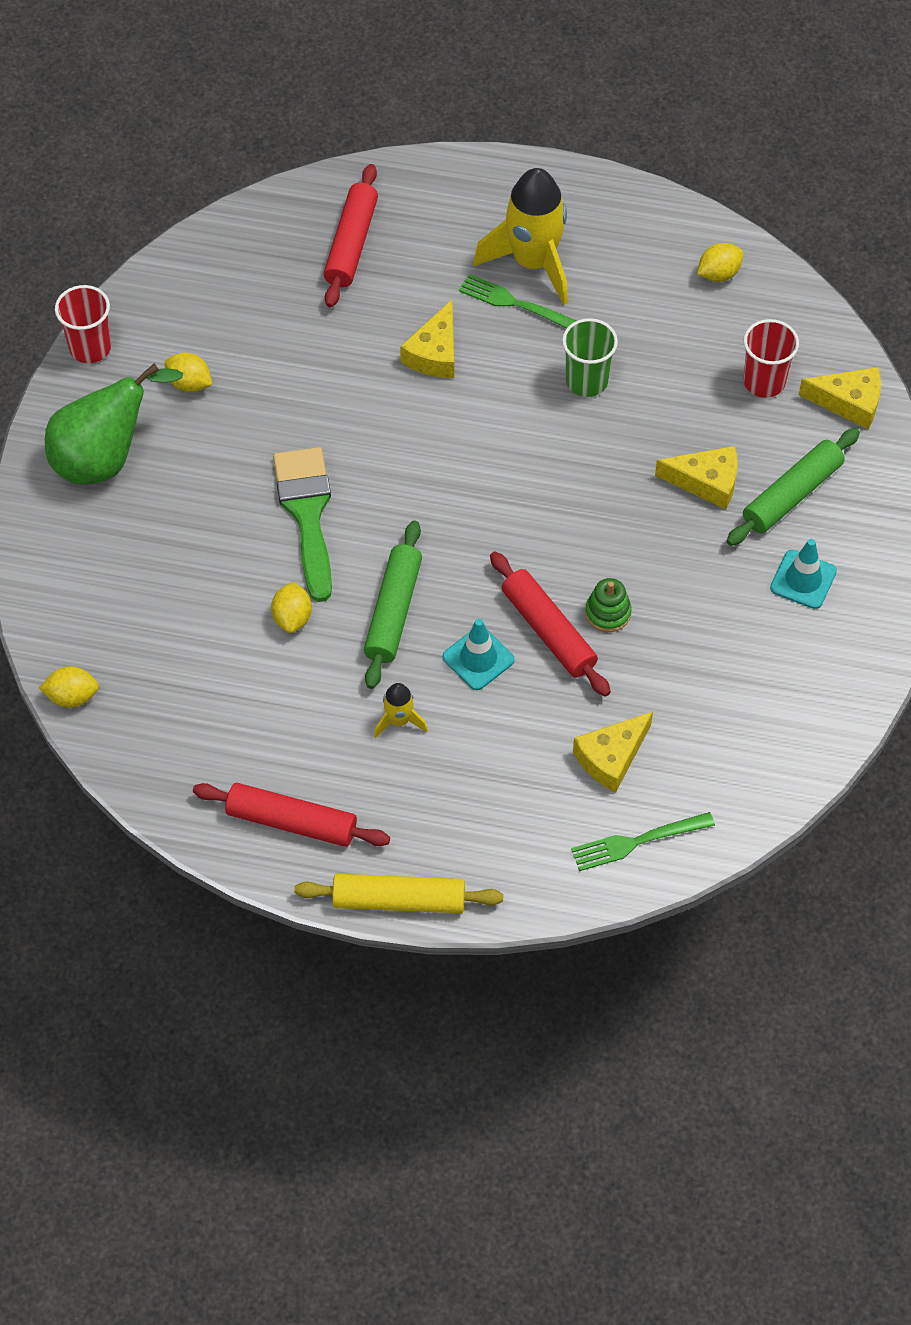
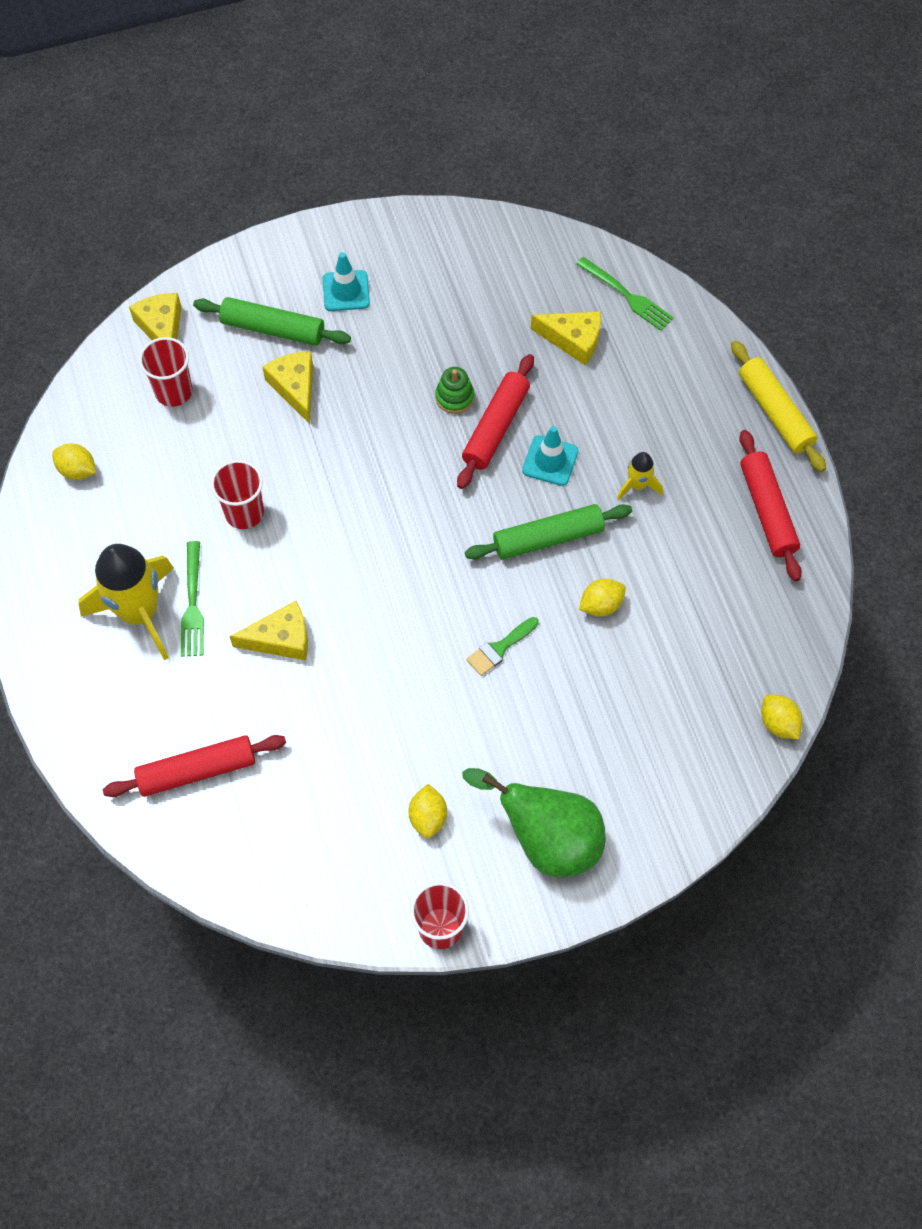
camera: 120 degrees left, 5 degrees up
(307, 513) = (499, 648): green brush -> green brush, size x0.51
(587, 381) = (244, 513): green cup -> red cup

